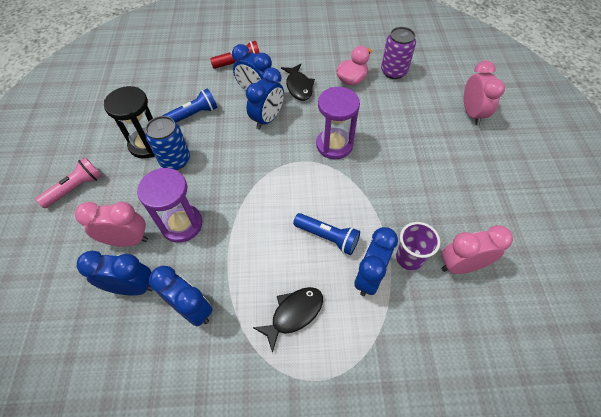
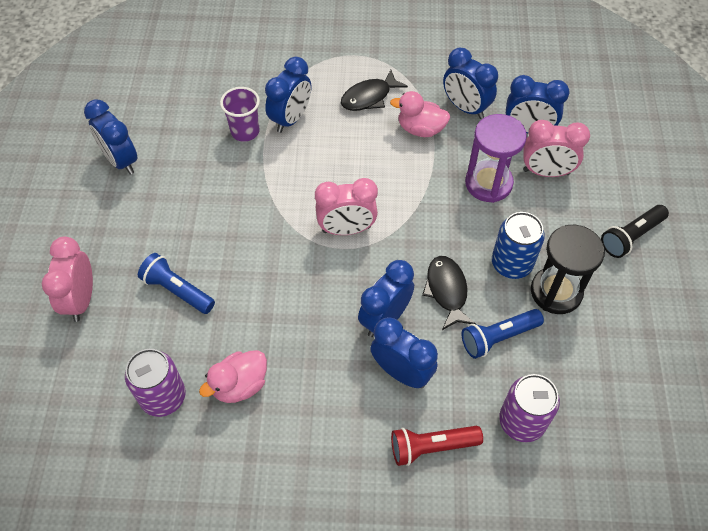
camera: 175 degrees left, 0 degrees up
(75, 188) = (631, 236): pink flashlight -> black flashlight
(187, 77) = (521, 421): none -> purple can
(240, 277) = (420, 129): none -> pink duck
(298, 87) = (330, 379): black fish -> black fish (447, 291)
(327, 237) = (325, 157): blue flashlight -> blue flashlight (177, 290)
(334, 145) = (294, 267): purple hourglass -> none
(461, 265) = (196, 121): pink clock -> pink clock (346, 229)
(507, 217) = (121, 161): none -> blue clock

